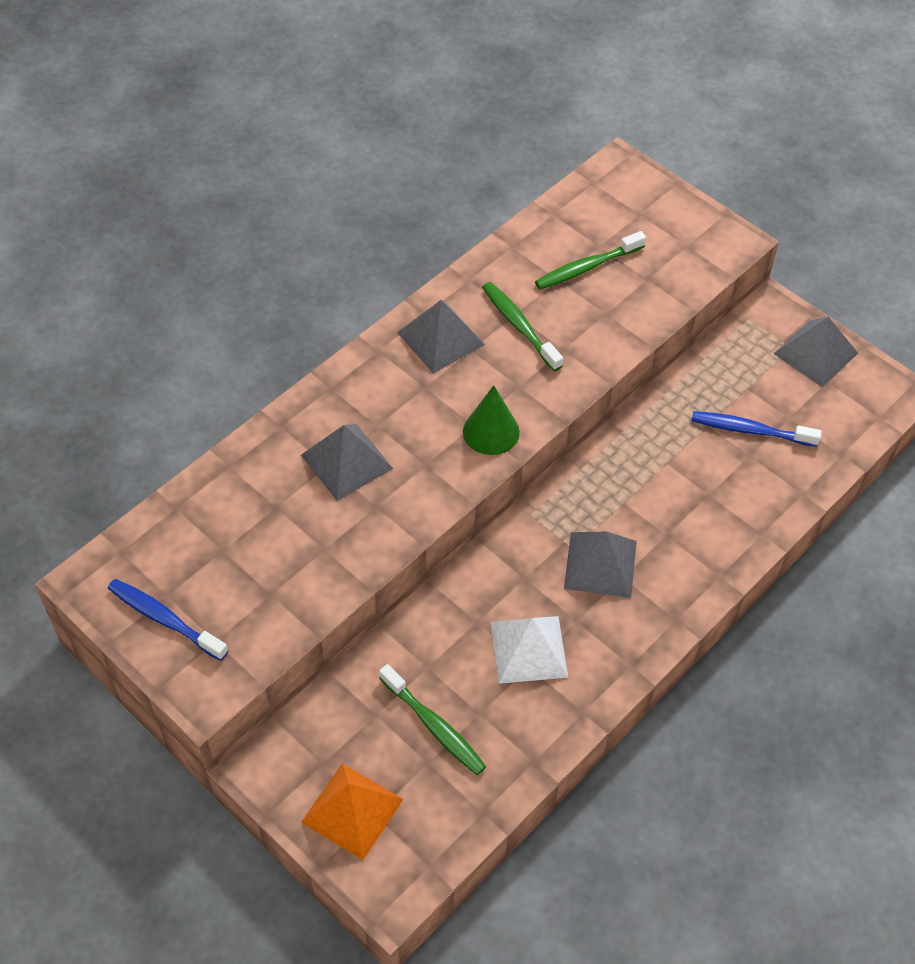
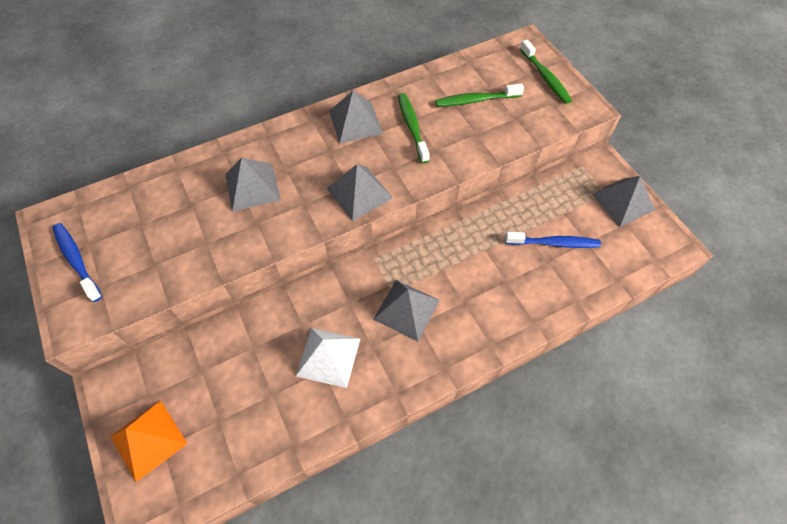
camera: 20 degrees right, 5 degrees up
(434, 726) = (236, 394): green toothbrush -> green toothbrush (545, 77)
(491, 431) = (359, 193): green cone -> grey pyramid
(750, 430) = (554, 243): blue toothbrush -> blue toothbrush turned 150 degrees clockwise

